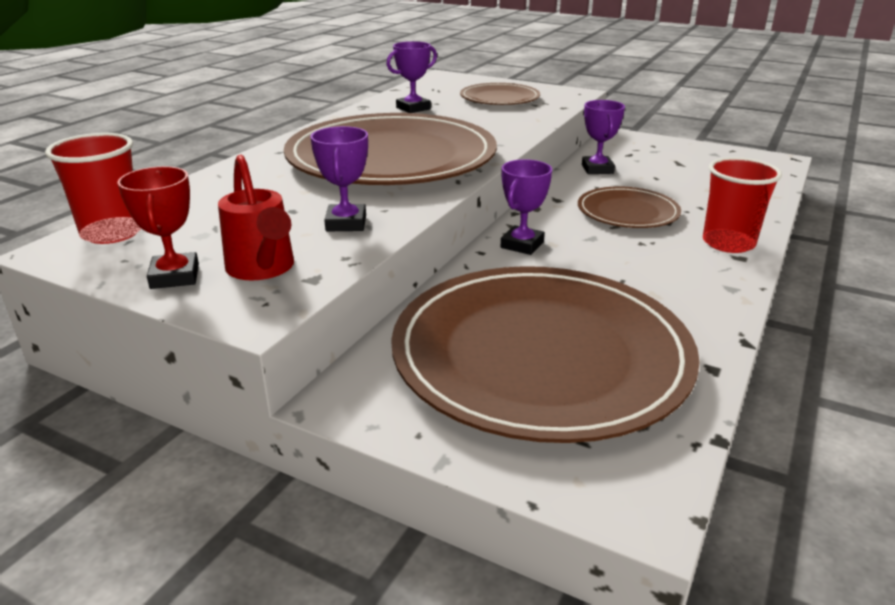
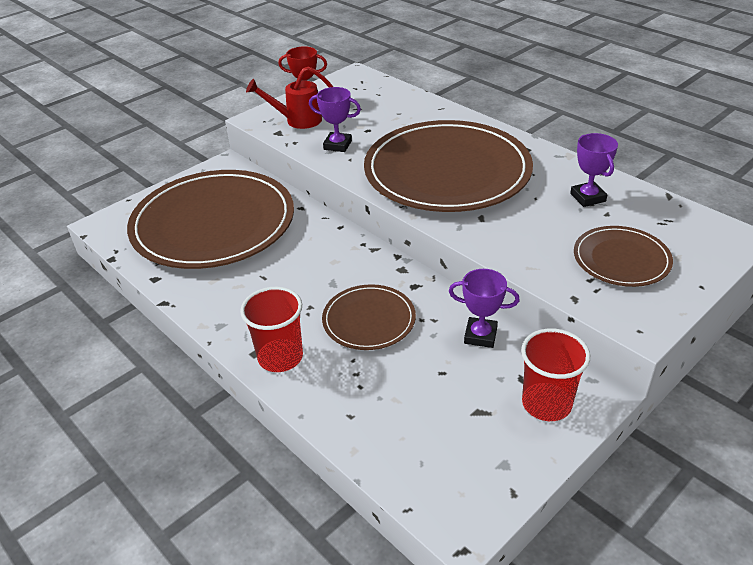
camera: 110 degrees right, 10 degrees up
(112, 233) = (368, 84): red cup -> red cup (546, 404)
(522, 245) = (340, 246): purple trophy -> none

